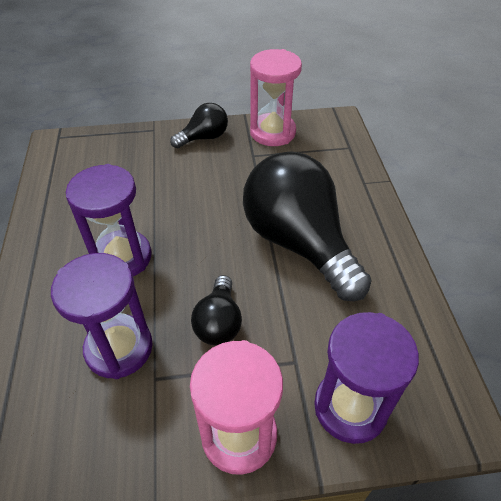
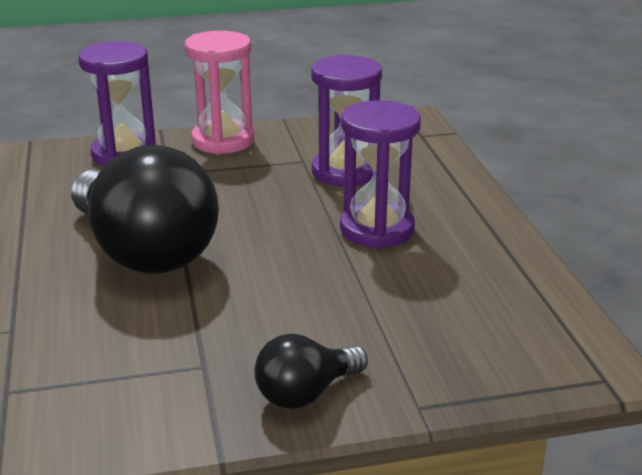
camera: 175 degrees right, 20 degrees down
(219, 322) = (246, 190): black light bulb -> none
(272, 132) = (159, 413): pink hourglass -> none

